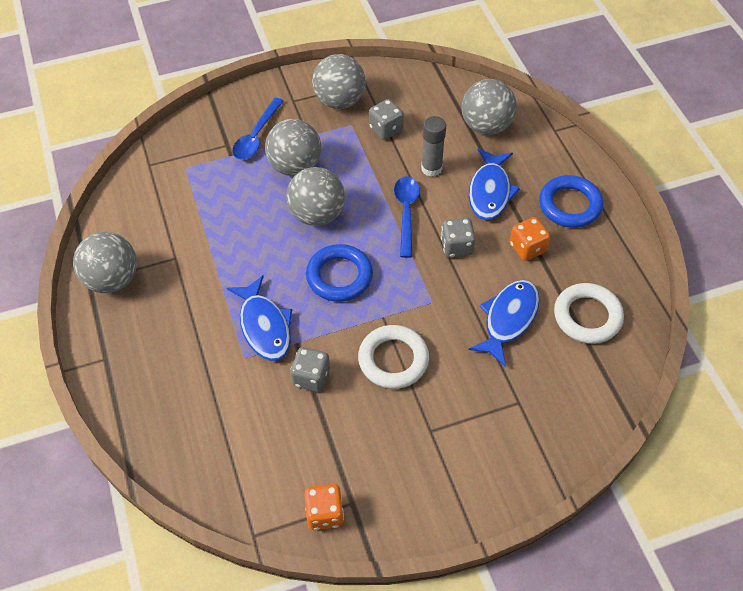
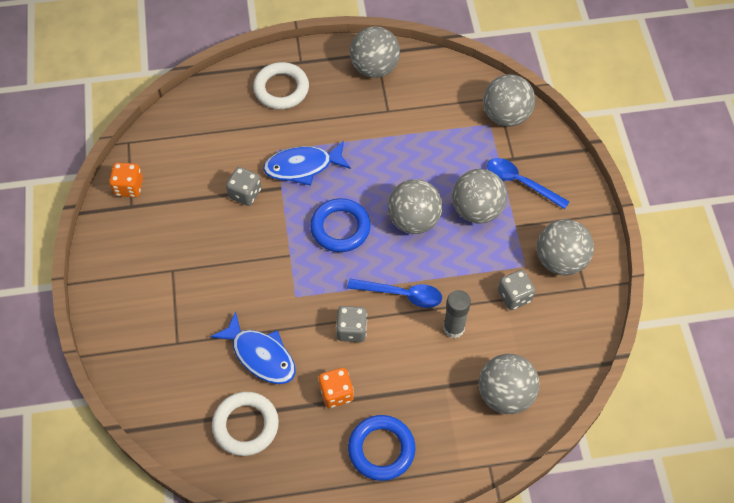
camera: 100 degrees right, 5 degrees up
(173, 155) = (506, 115): none -> grey ball
(393, 360) = (245, 255): white ring -> white ring (281, 89)
(490, 191) = (414, 376): blue fish -> none

